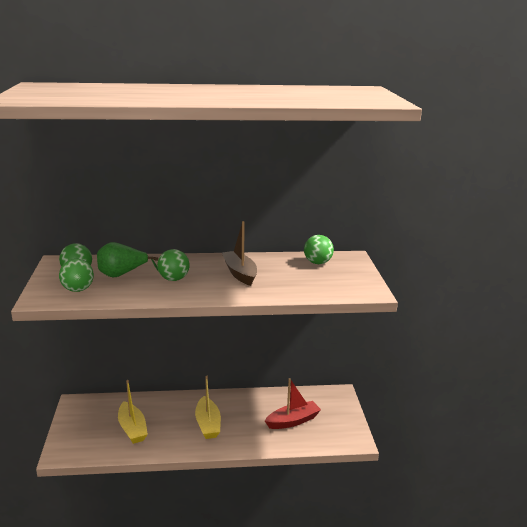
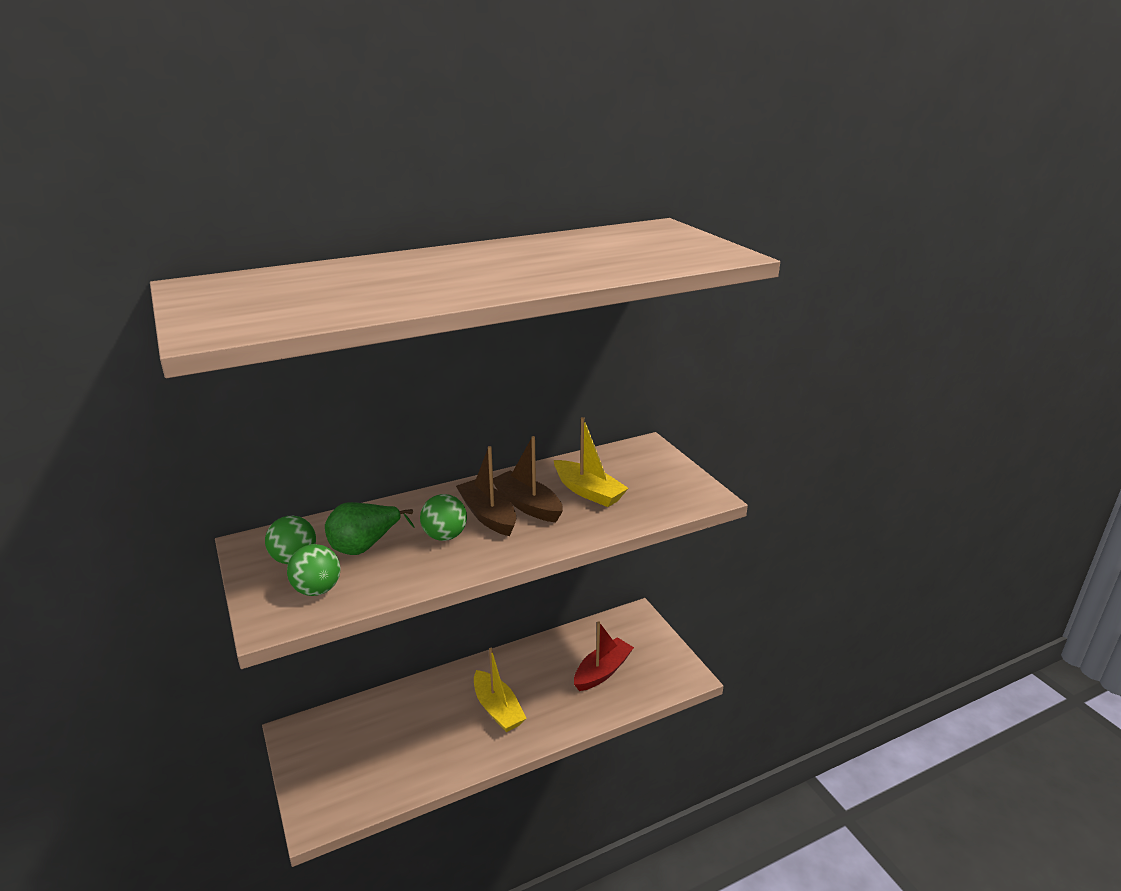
camera: 20 degrees left, 5 degrees up
(132, 429) = (398, 748): yellow boat -> yellow boat (588, 492)
(209, 274) = (488, 515): none -> brown boat
(317, 263) = (613, 464): green ball -> none

